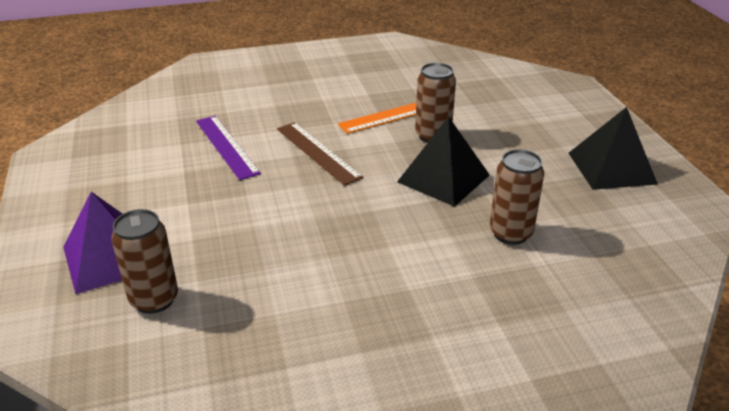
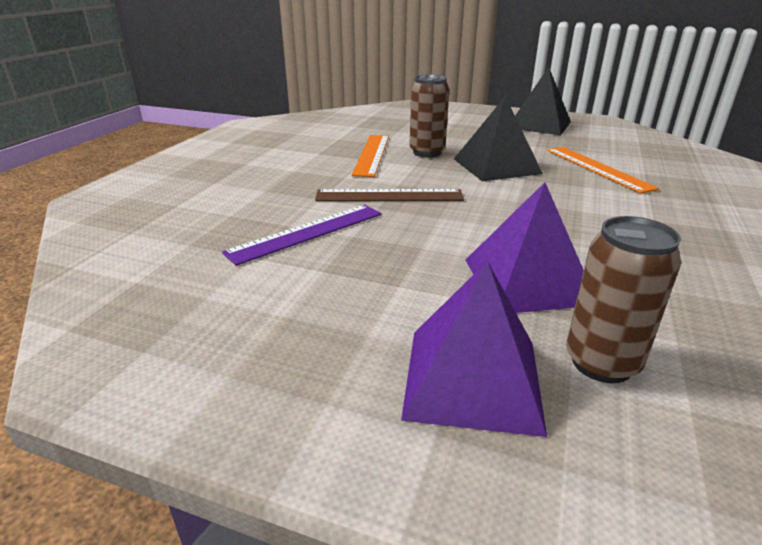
camera: 55 degrees left, 5 degrees down
(227, 146) = (307, 232): purple ruler -> purple ruler turned 45 degrees counterclockwise
(234, 249) = (527, 281): none -> purple pyramid
(510, 233) = (597, 168): brown can -> orange ruler

